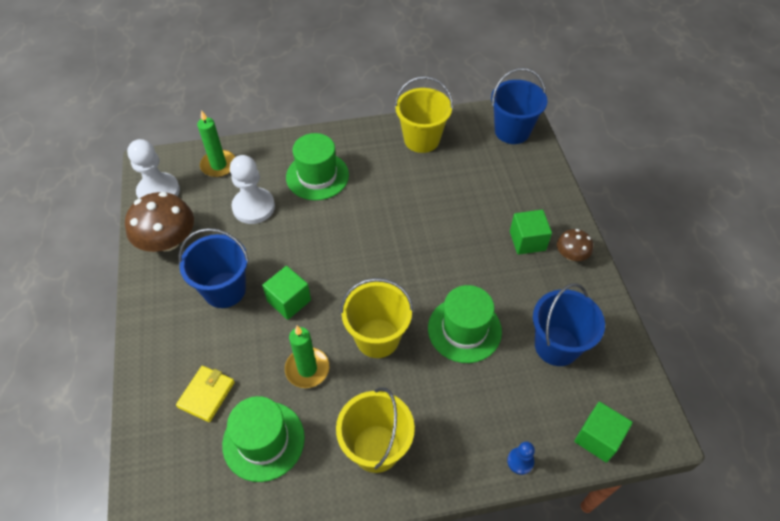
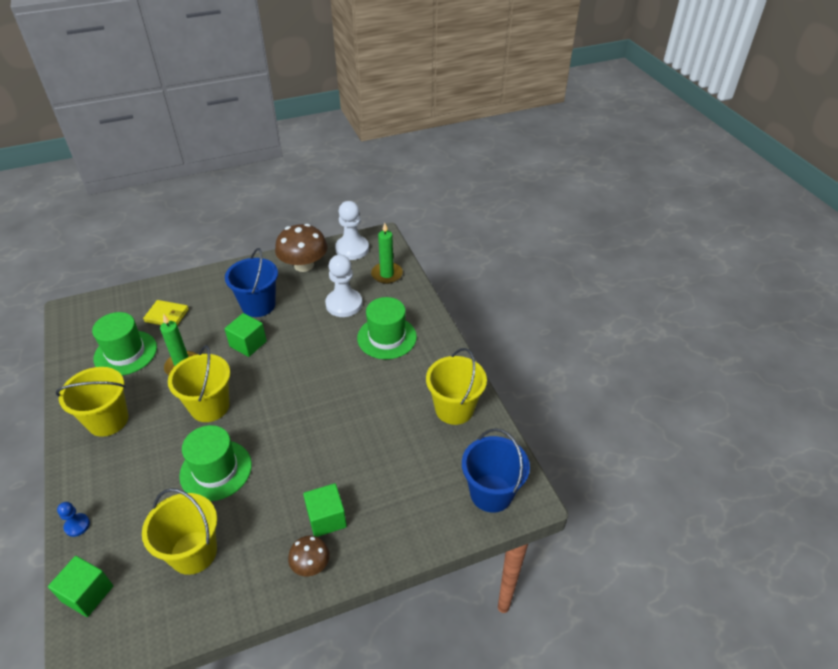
camera: 80 degrees right, 10 degrees down
(556, 346) = (193, 552): blue bucket -> yellow bucket

